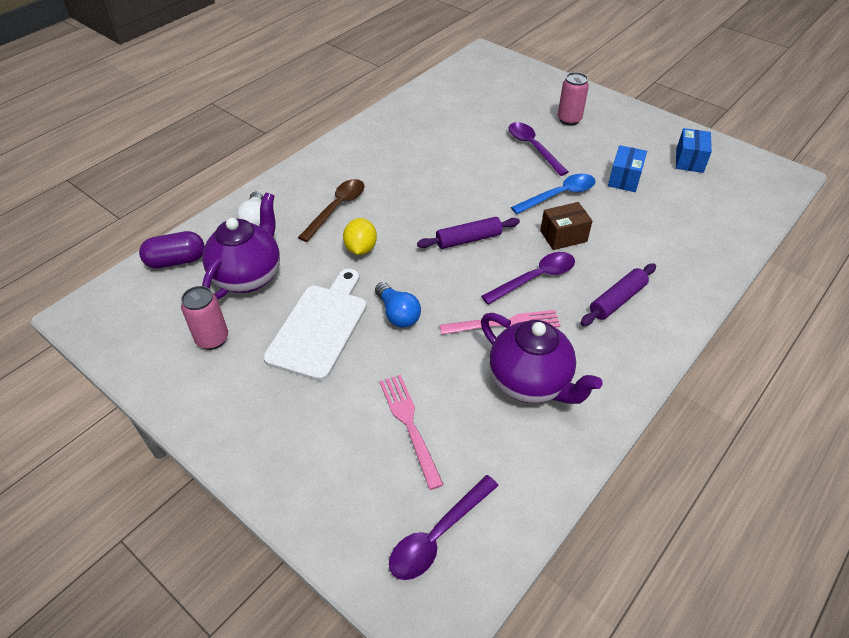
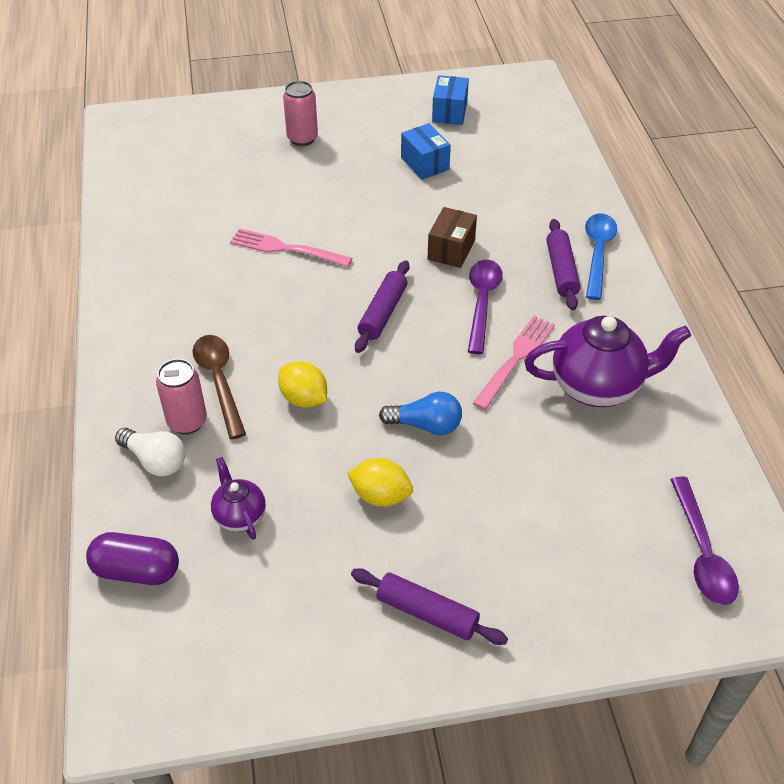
camera: 50 degrees left, 0 degrees up
(176, 261) = (136, 570): purple capsule -> purple capsule turned 75 degrees clockwise
(212, 339) = (303, 599): pink can -> pink can (187, 422)
(248, 276) = (240, 516): purple teapot -> purple teapot, size x0.53
(249, 403) = (427, 613): none -> purple rolling pin
(320, 327) = (380, 496): white cutting board -> yellow lemon
(409, 425) = (569, 500): pink fork -> pink fork (286, 249)
(533, 148) = (311, 187): purple spoon -> none
(559, 195) = (396, 216): blue spoon -> blue spoon (597, 253)
(689, 160) = (449, 112): blue box -> blue box turned 45 degrees clockwise

